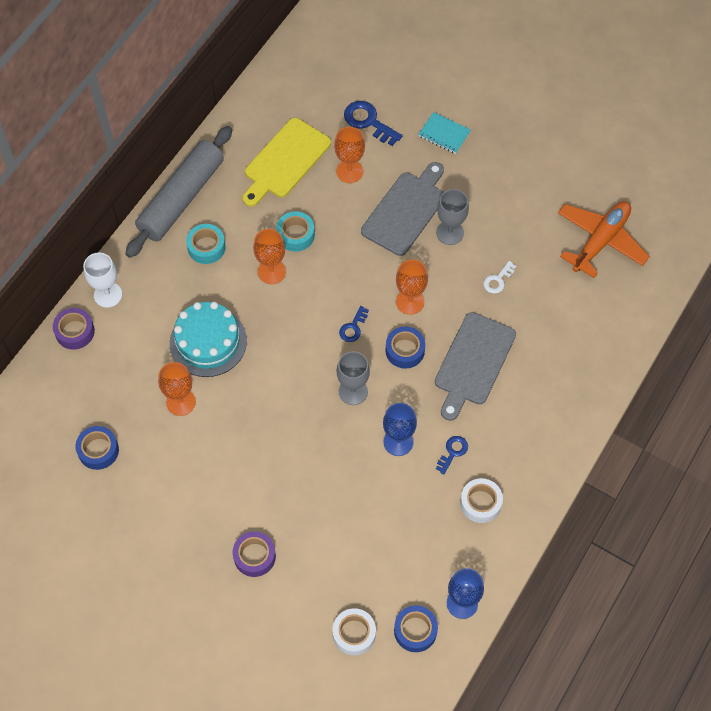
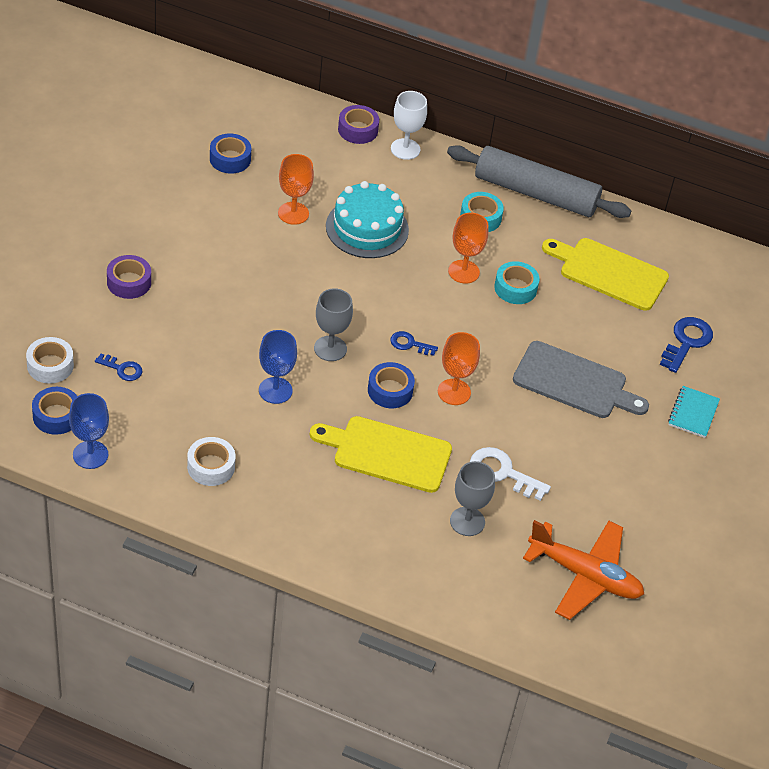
camera: 75 degrees right, 15 degrees down
(349, 171) = (613, 329): orange goblet -> none
(450, 233) = (556, 424): grey goblet -> grey goblet (467, 521)
(453, 452) = (270, 439): blue key -> blue key (122, 369)
(473, 362) = (387, 453): grey cutting board -> yellow cutting board
(498, 280) = (502, 473): white key -> white key, size x1.67

